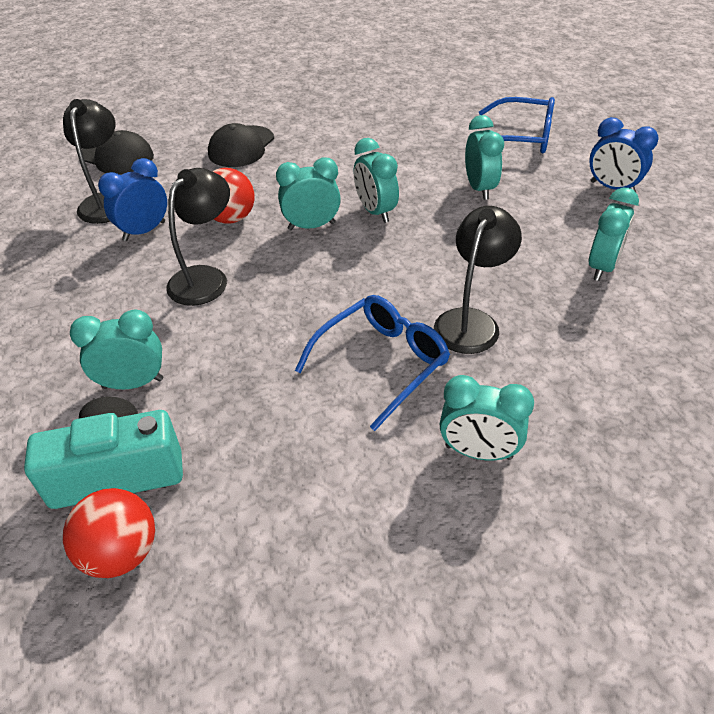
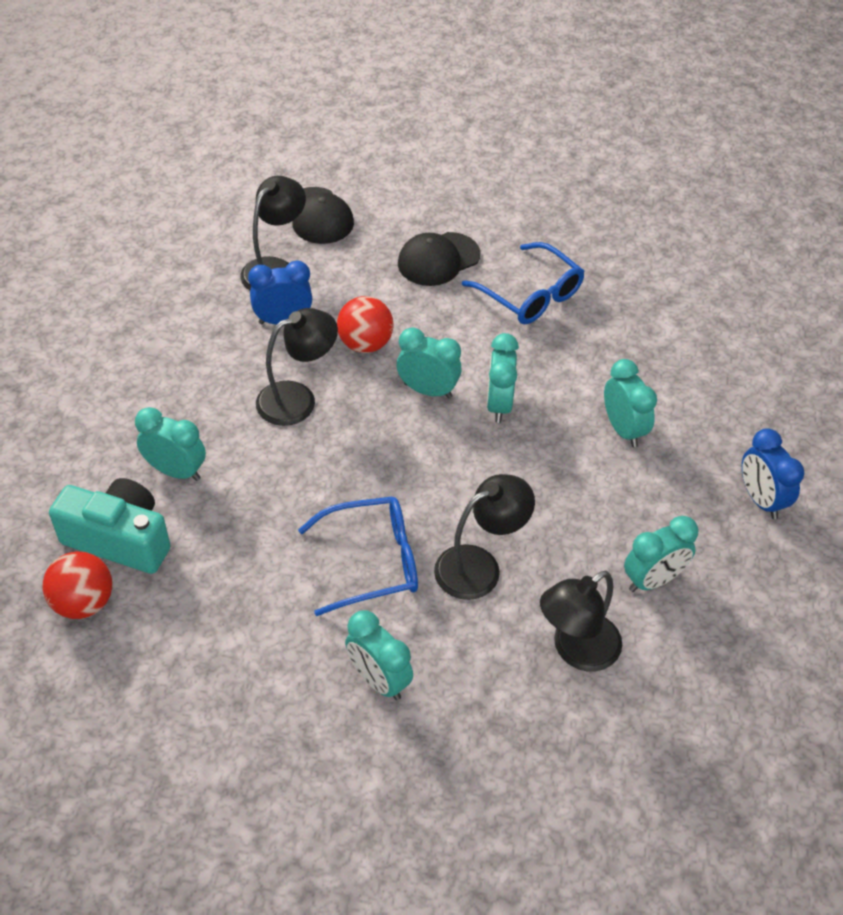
camera: 30 degrees right, 5 degrees up
(479, 188) = (623, 429): turquoise clock -> turquoise clock turned 45 degrees counterclockwise
(520, 137) = (730, 386): blue glasses -> blue glasses (530, 295)
(604, 341) = (576, 650): none -> black lamp

